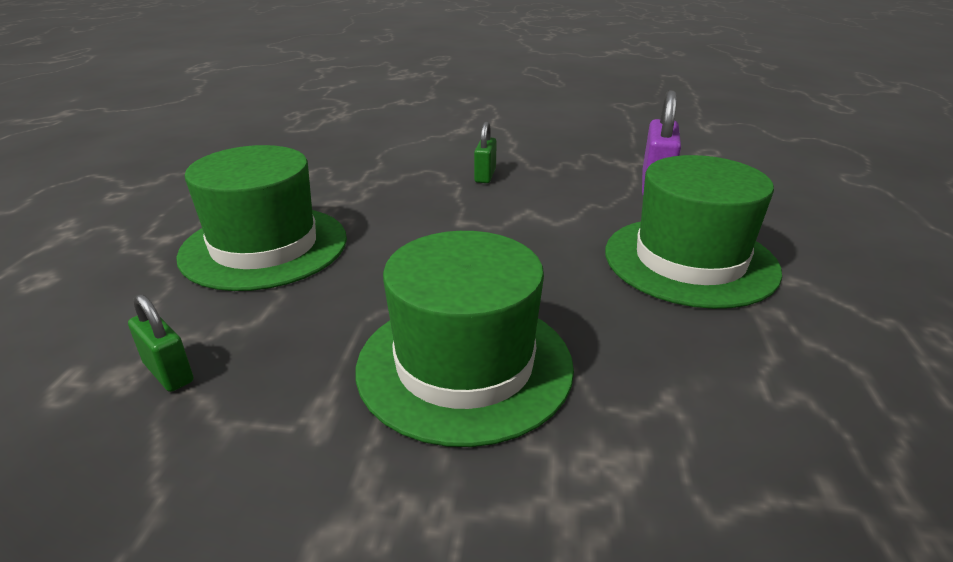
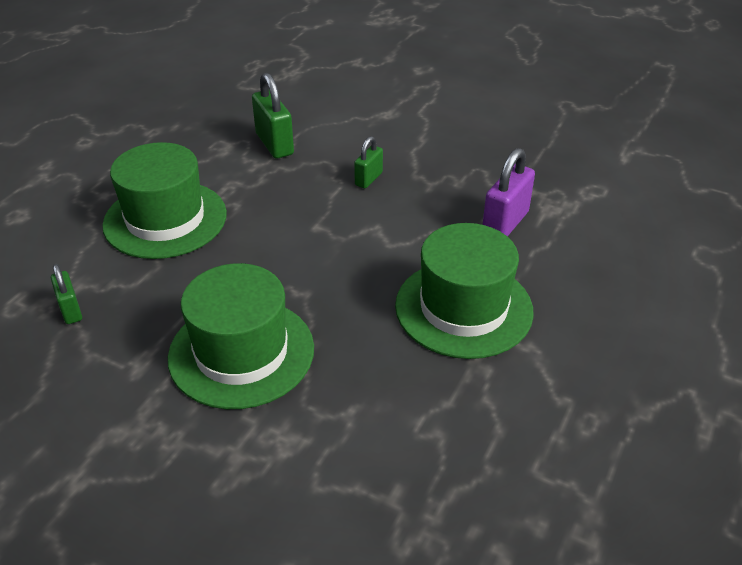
camera: 20 degrees right, 10 degrees up
(359, 165) = (274, 144): none -> green padlock

